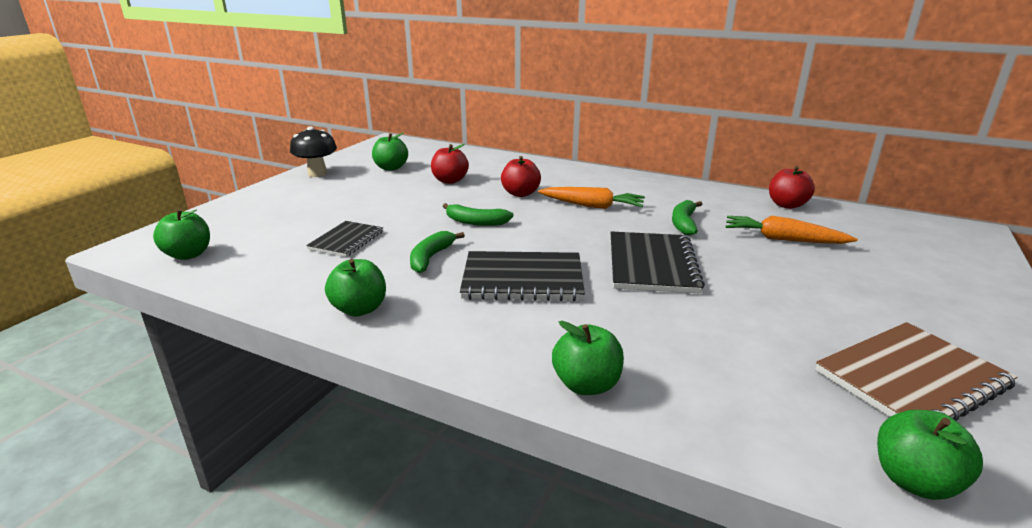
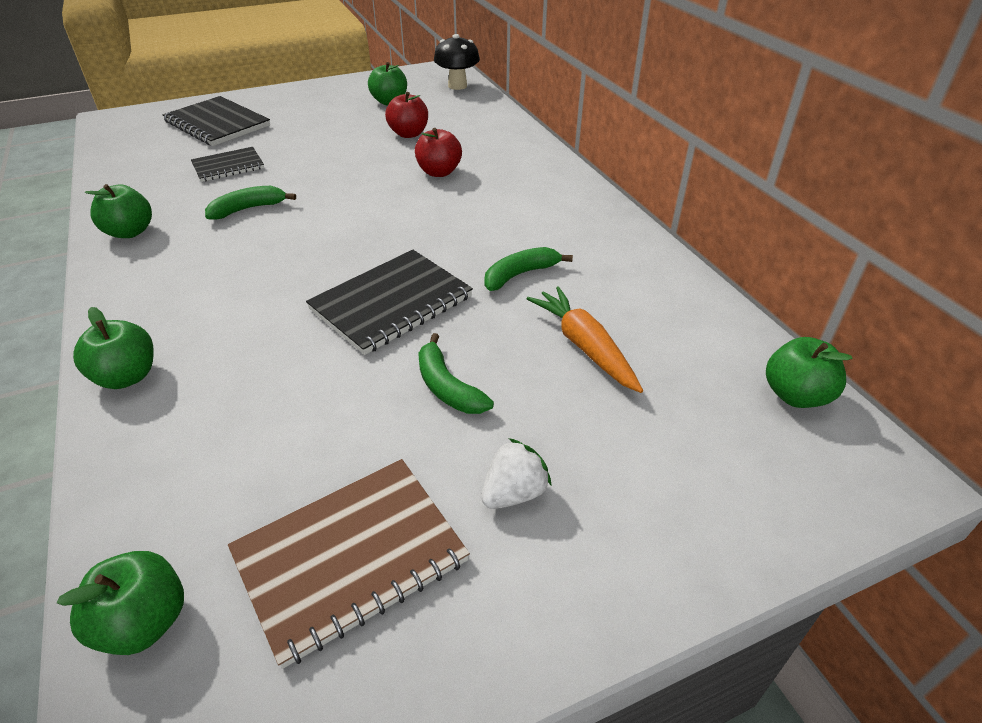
camera: 40 degrees right, 15 degrees up
(188, 255) = (128, 138): green apple -> green apple (795, 395)
(317, 174) = (326, 89): black mushroom -> black mushroom (457, 86)
(476, 222) = (344, 188): green banana -> green banana (447, 387)
(522, 279) = (267, 262): black notebook -> black notebook (217, 124)
(592, 206) = (474, 213): orange carrot -> none
(787, 205) = (695, 308): red apple -> none
(898, 309) = (514, 493): none -> white strawberry
(911, 378) = (350, 557): brown notebook -> brown notebook turned 45 degrees counterclockwise

